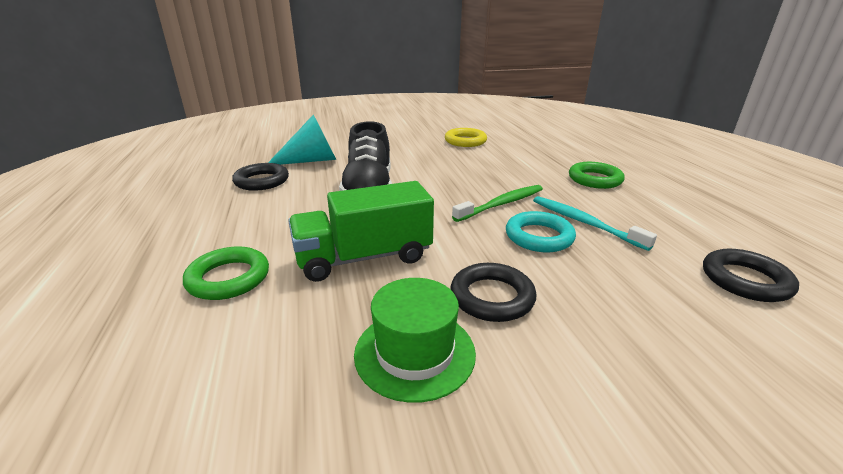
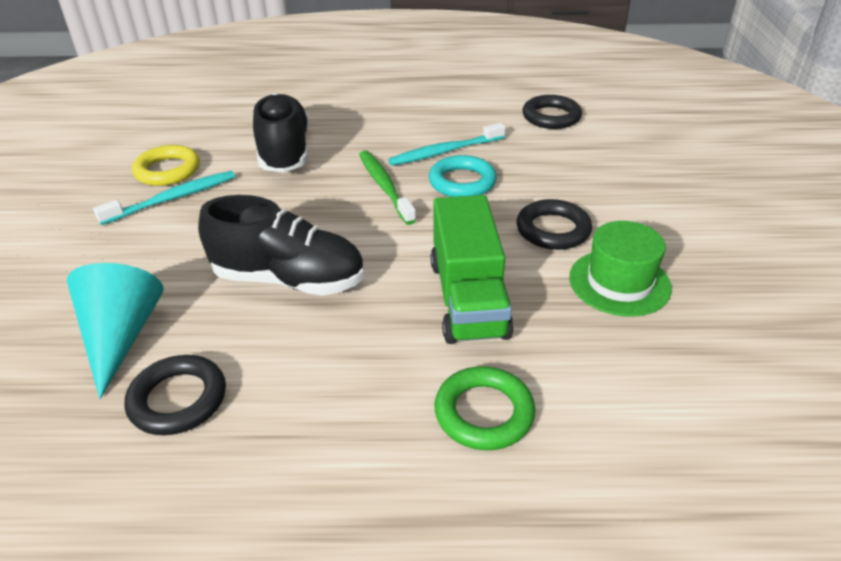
camera: 75 degrees left, 10 degrees up
(437, 147) = (172, 199): none -> turquoise toothbrush
(516, 165) = (285, 152): none -> black shoe
(595, 179) = (356, 118): green ring -> none

